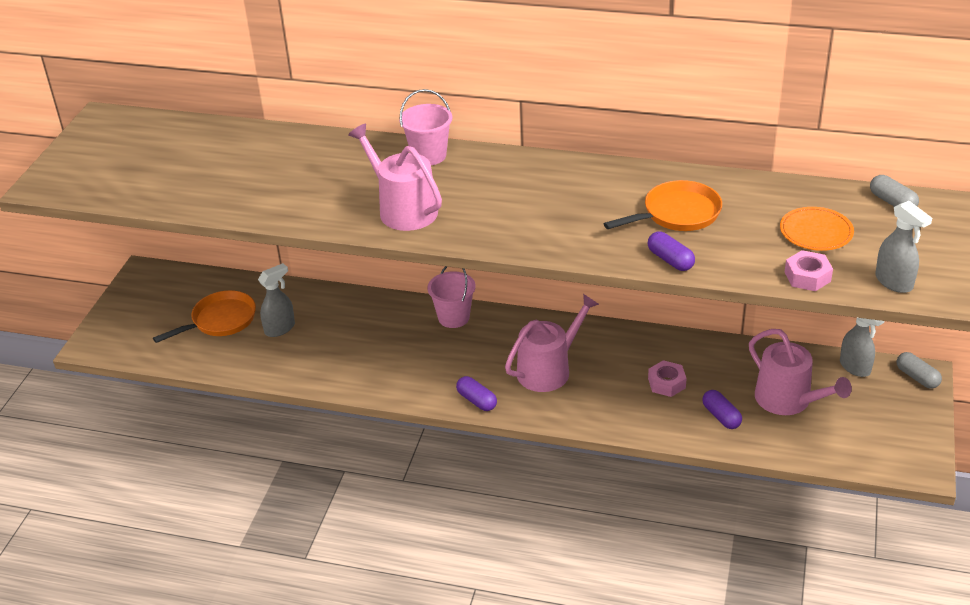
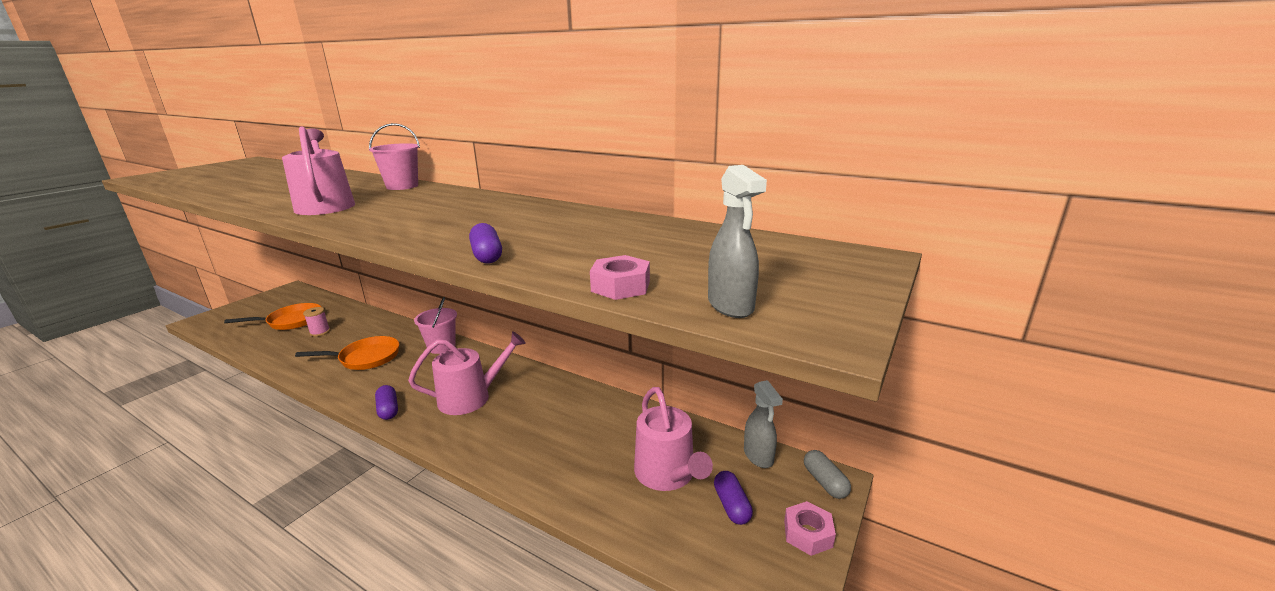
camera: 15 degrees right, 15 degrees down
(280, 328) = (320, 332): grey spray bottle -> pink spool
(666, 383) = (560, 430): pink nut -> pink nut (808, 534)
(677, 214) = (544, 229): orange pan -> orange pan (366, 358)
(721, 416) = (587, 475): purple capsule -> purple capsule (731, 505)
(816, 232) = (673, 255): orange plate -> none
(892, 202) = (785, 245): grey capsule -> none

